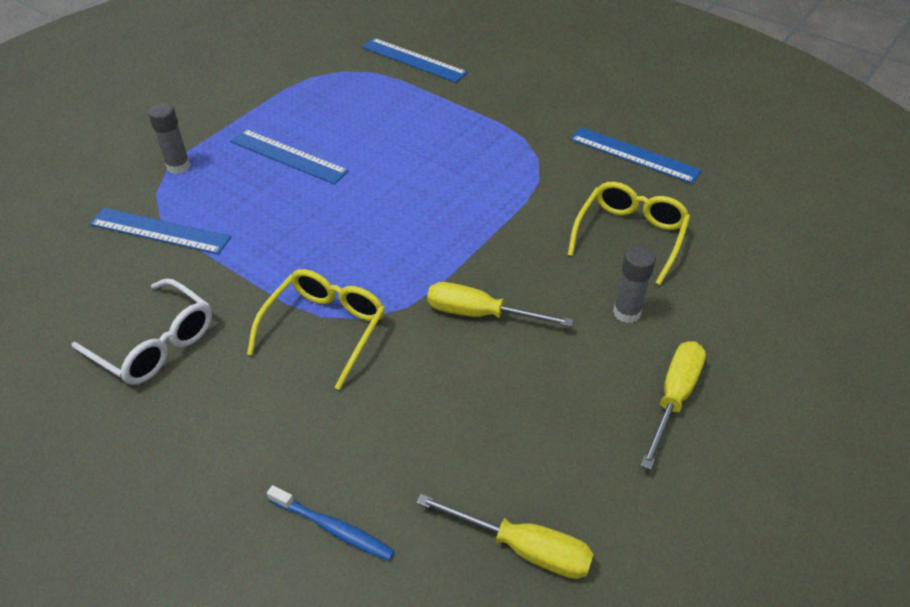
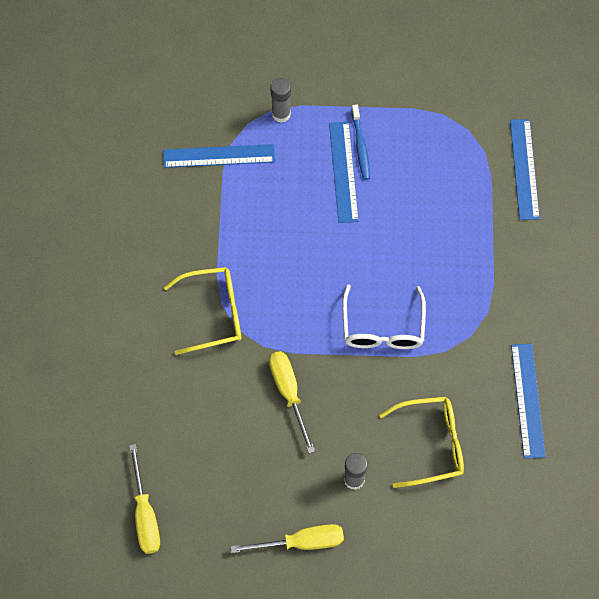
camera: 55 degrees right, 20 degrees up
(155, 344) = (137, 232): white glasses -> white glasses (383, 328)
(160, 231) = (219, 156): blue ruler -> blue ruler turned 75 degrees counterclockwise
(333, 528) = (94, 414): blue toothbrush -> blue toothbrush (360, 146)

